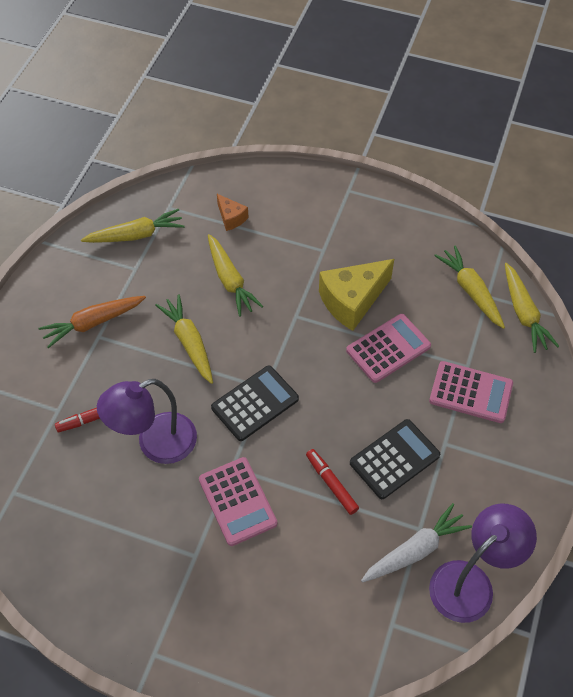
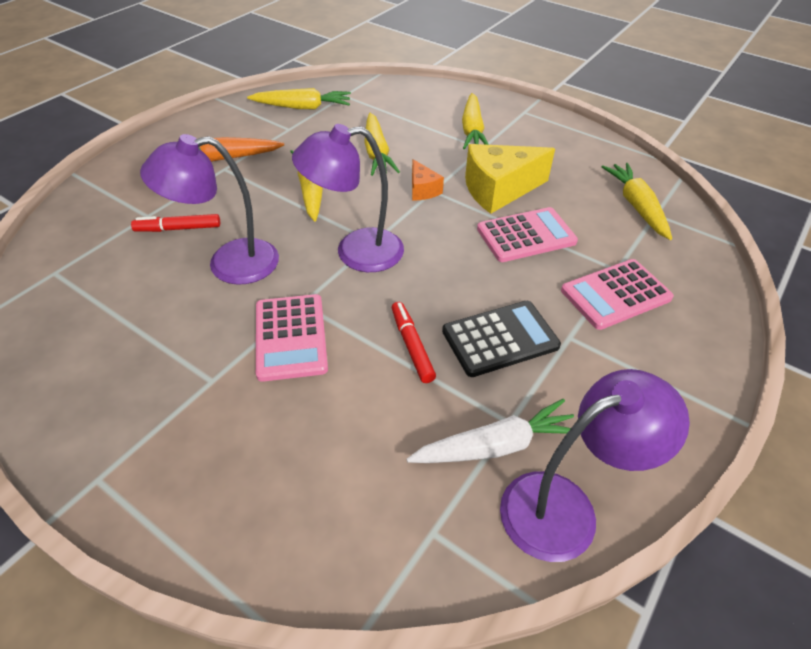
camera: 15 degrees right, 10 degrees down
(231, 218) = (399, 111): orange cheese -> orange cheese (422, 190)
(255, 403) = (355, 252): black calculator -> purple lamp
(470, 392) = (615, 294): pink calculator -> pink calculator turned 120 degrees clockwise
(523, 314) = (697, 236): yellow carrot -> yellow carrot (472, 130)

